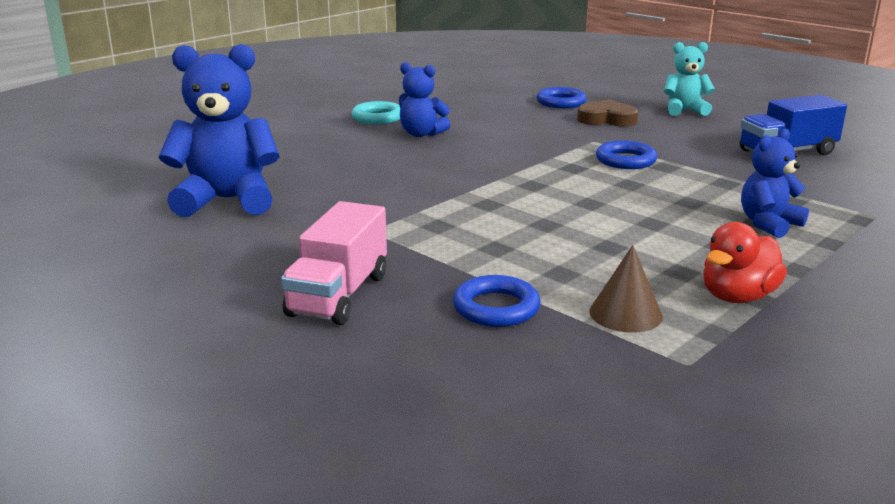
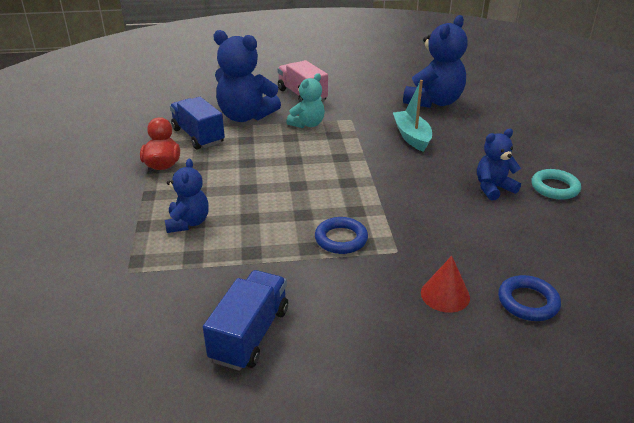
camera: 130 degrees right, 10 degrees up
(366, 186) = (412, 137): none -> turquoise boat
(496, 308) = (245, 116): blue ring -> blue teddy bear
(607, 119) = (445, 295): brown heart -> red cone
(625, 313) = (198, 136): brown cone -> blue truck
(684, 111) = (422, 370): turquoise teddy bear -> turquoise teddy bear (307, 124)

